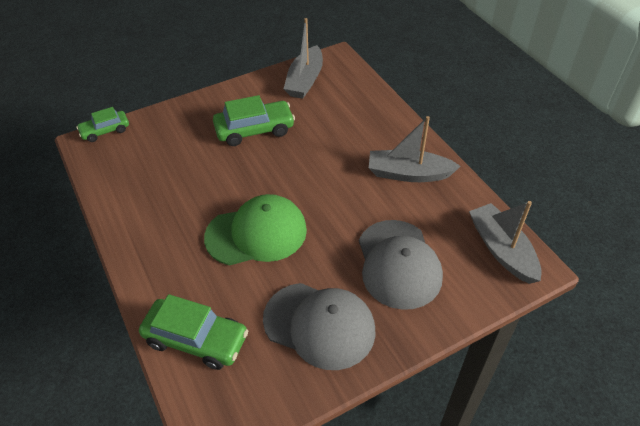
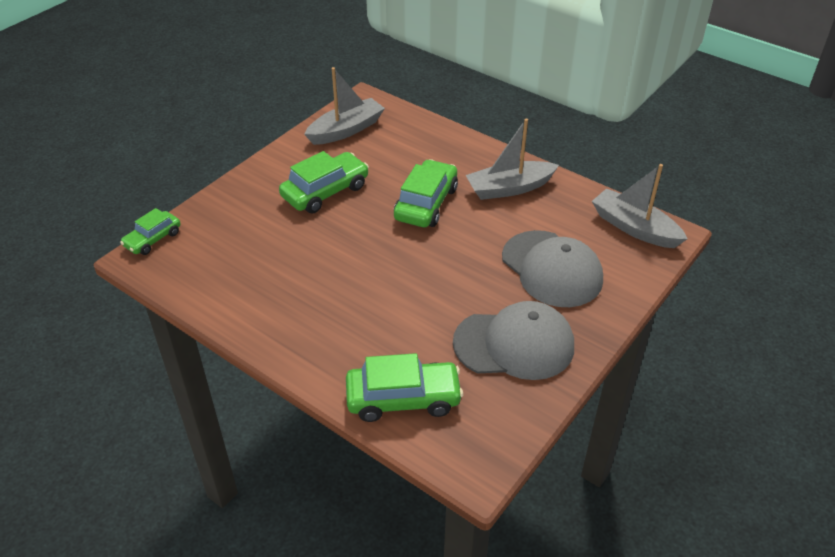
camera: 25 degrees left, 5 degrees down
(256, 233) = (396, 286): green cap -> none
(305, 80) = (346, 130): grey boat -> grey boat turned 120 degrees counterclockwise
(328, 165) = (426, 203): none -> green car

